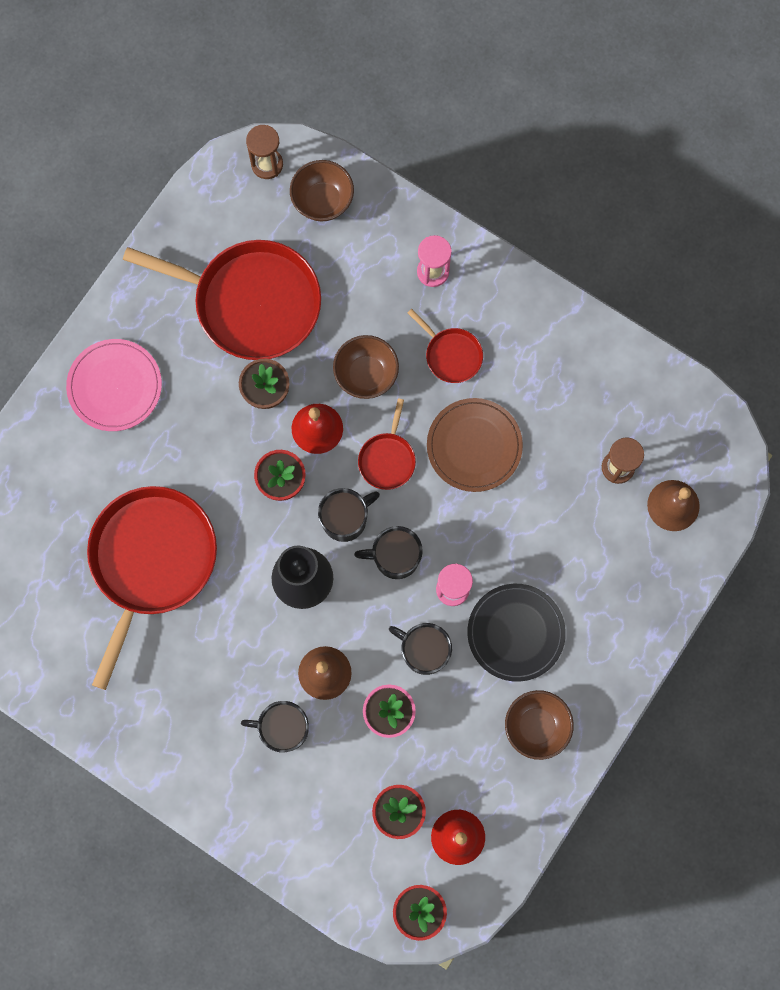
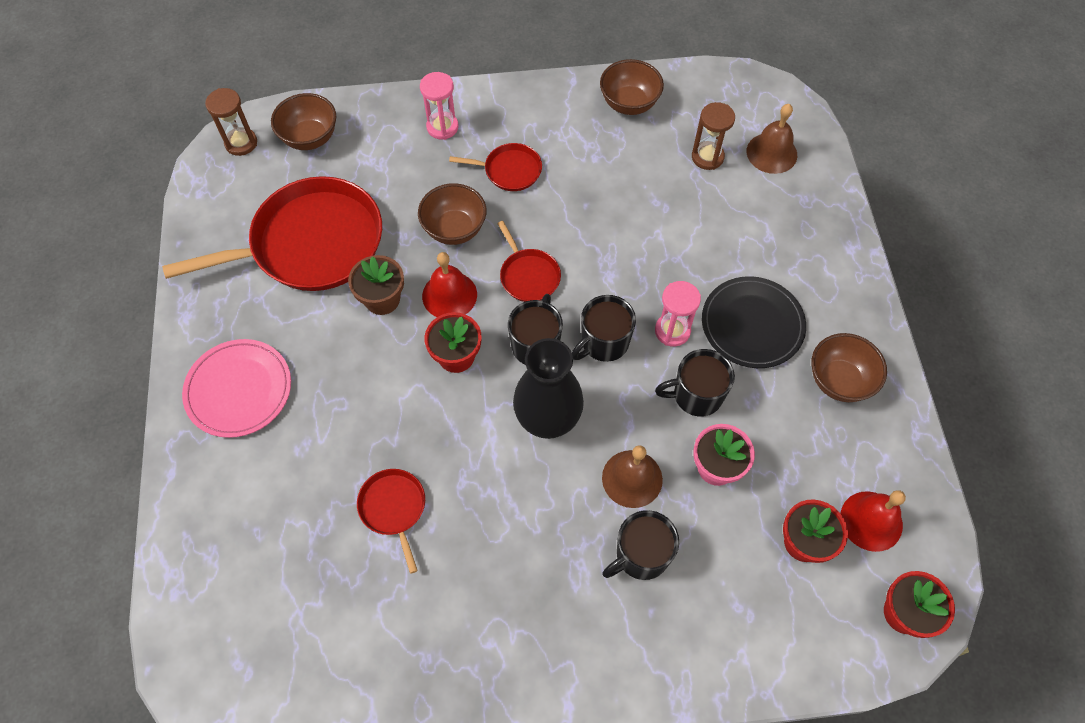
camera: 40 degrees left, 15 degrees down
(151, 561) = (394, 508): red pan -> red pan, size x0.45
(474, 446) = (587, 218): brown plate -> none
(601, 367) = (629, 104): none -> brown bowl

